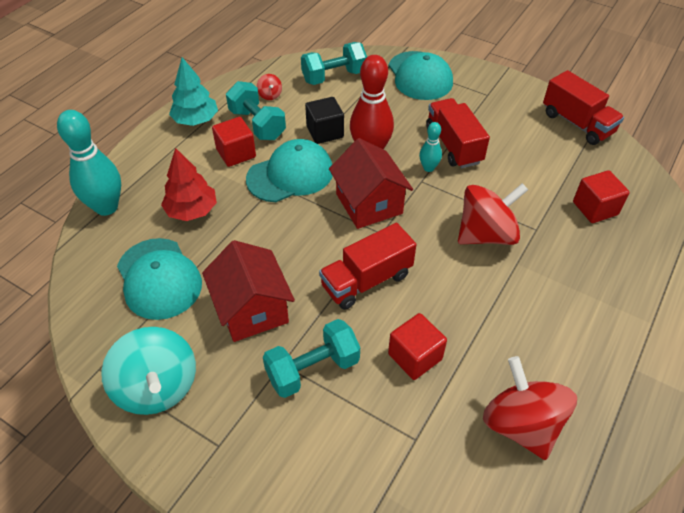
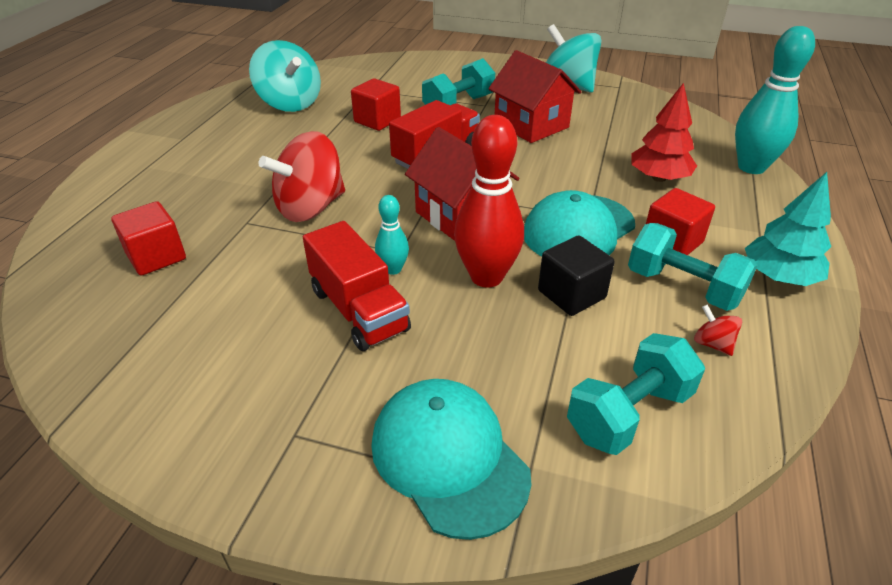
camera: 165 degrees right, 10 degrees down
(159, 278) = (631, 130): turquoise cap -> none
(521, 424) = (290, 103): red spinning top -> turquoise spinning top
(577, 123) = (119, 397): red truck -> none

